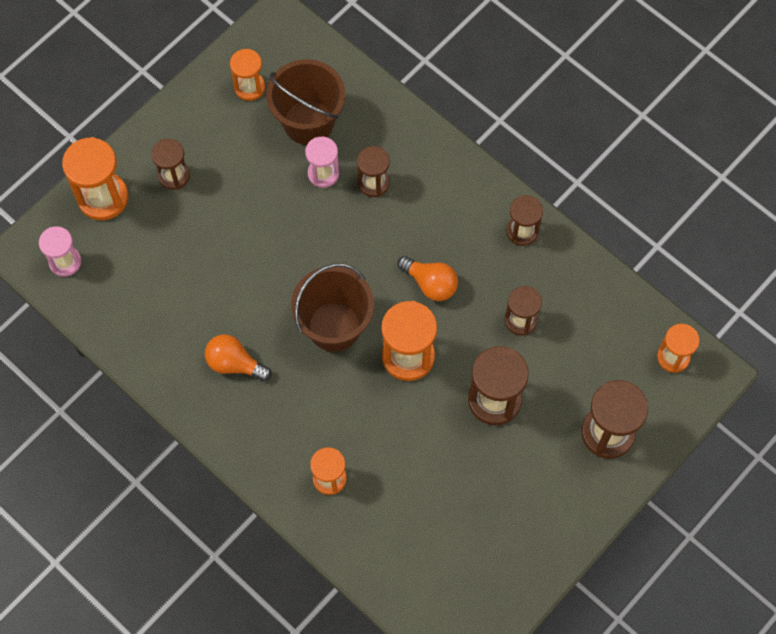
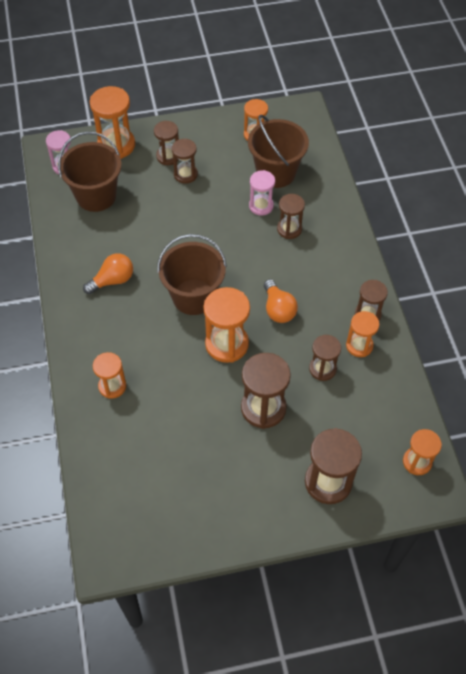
camera: 35 degrees right, 10 degrees down
(133, 276) = (96, 196): none -> brown bucket
(211, 186) = (185, 174): none -> brown hourglass
(234, 363) = (112, 280): orange light bulb -> orange light bulb turned 90 degrees clockwise
(538, 271) = (359, 346): none -> orange hourglass

